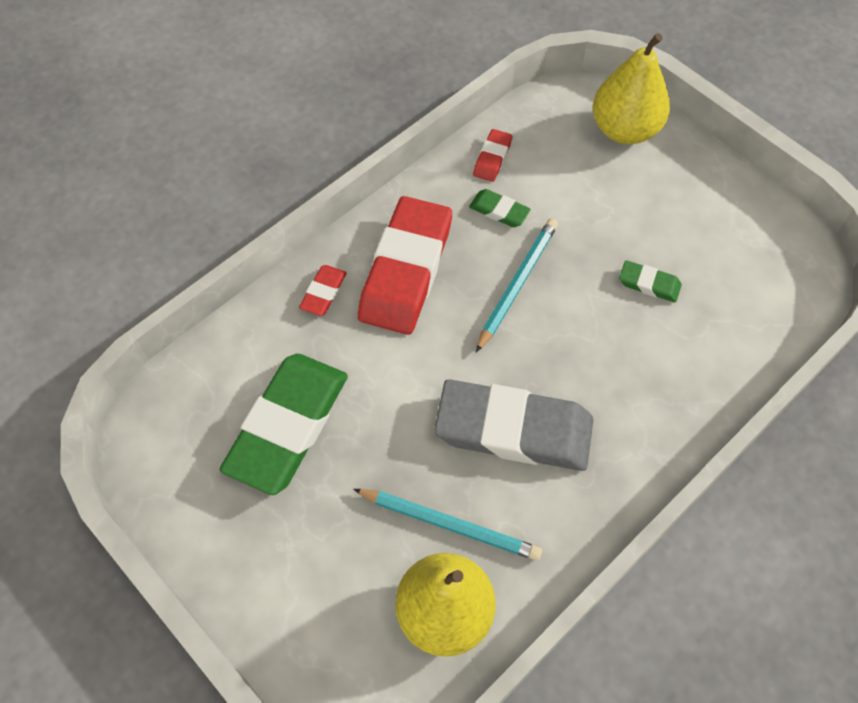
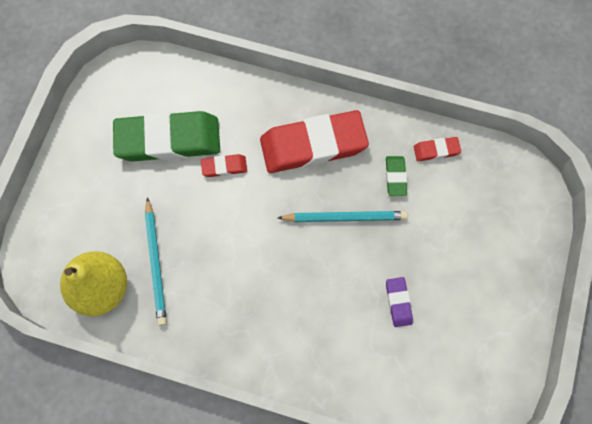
camera: 60 degrees right, 10 degrees up
(323, 292) = (268, 107): red eraser -> red eraser (224, 167)
(513, 430) = (238, 268): grey eraser -> none
(624, 129) = (522, 225): yellow pear -> none
(649, 284) = (398, 302): green eraser -> purple eraser

